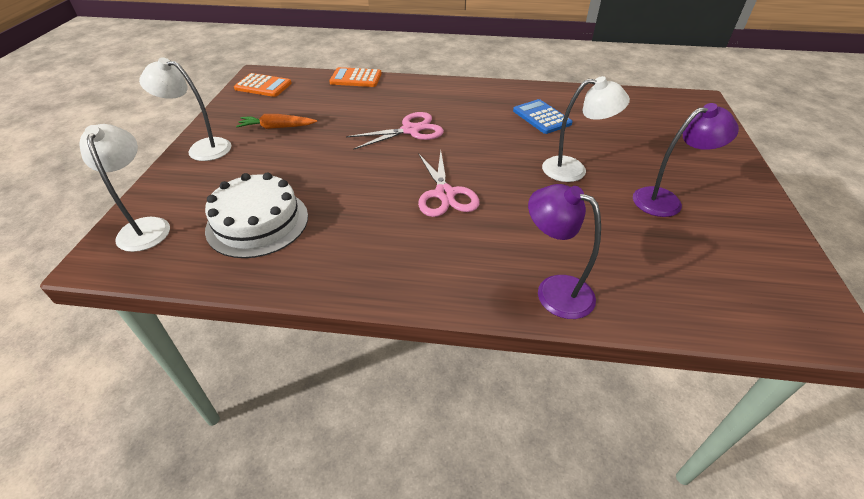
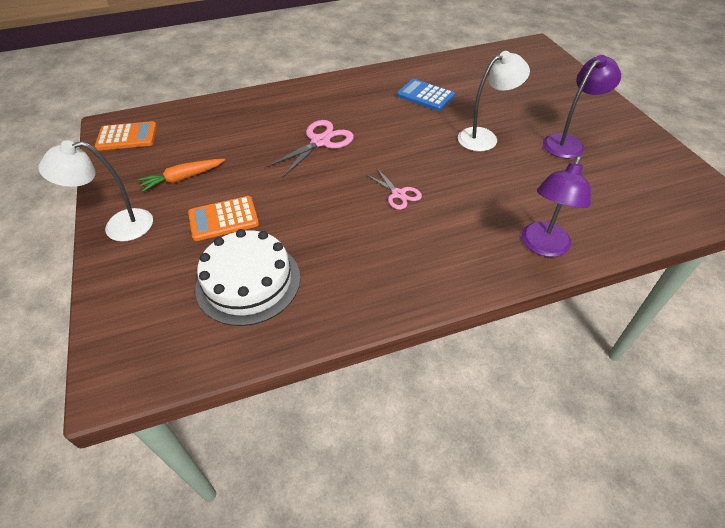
camera: 25 degrees left, 5 degrees up
(145, 227) = (132, 330): white lamp -> none
(356, 78) = (222, 102): orange calculator -> orange calculator (223, 219)
(445, 194) = (398, 194): pink scissors -> pink scissors, size x0.62
(554, 290) = (542, 246): purple lamp -> purple lamp turned 75 degrees counterclockwise

